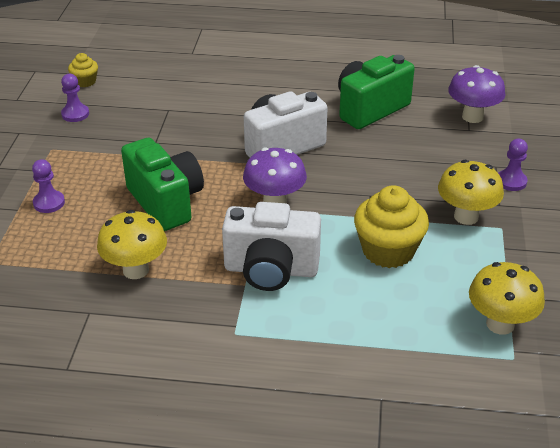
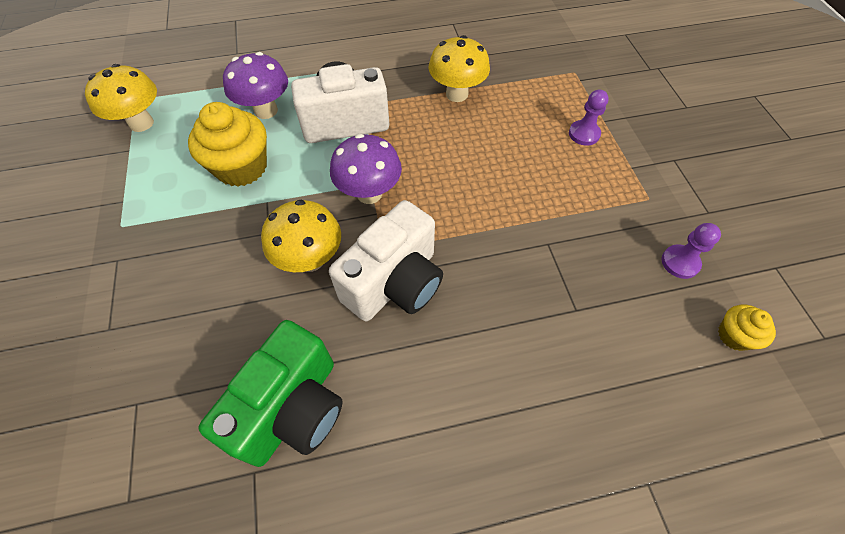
camera: 160 degrees right, 20 degrees up
(166, 202) = (477, 164): green camera -> none
(466, 216) = (158, 231): yellow mushroom -> yellow mushroom (310, 259)
(472, 117) = (125, 443): purple mushroom -> purple mushroom (266, 110)
(511, 181) = (93, 304): purple pawn -> none

